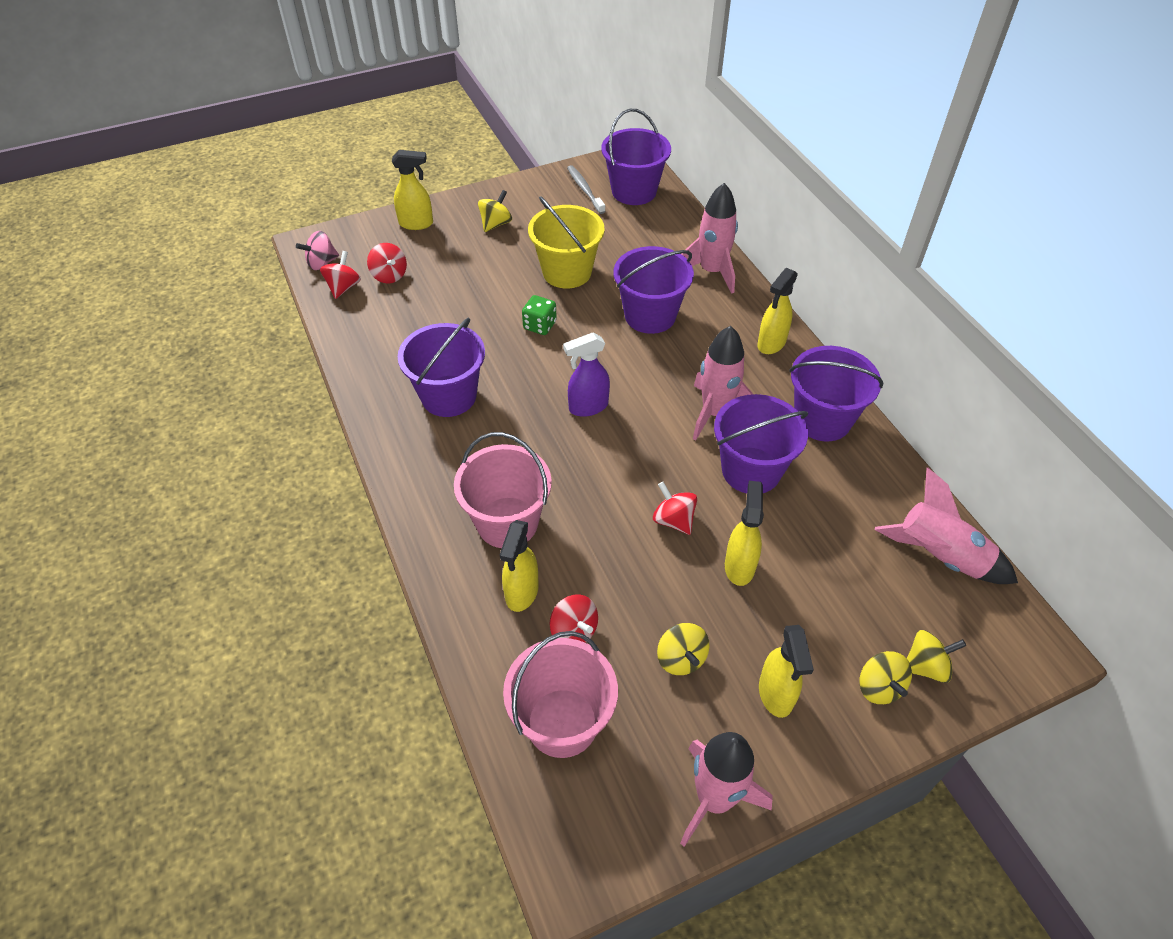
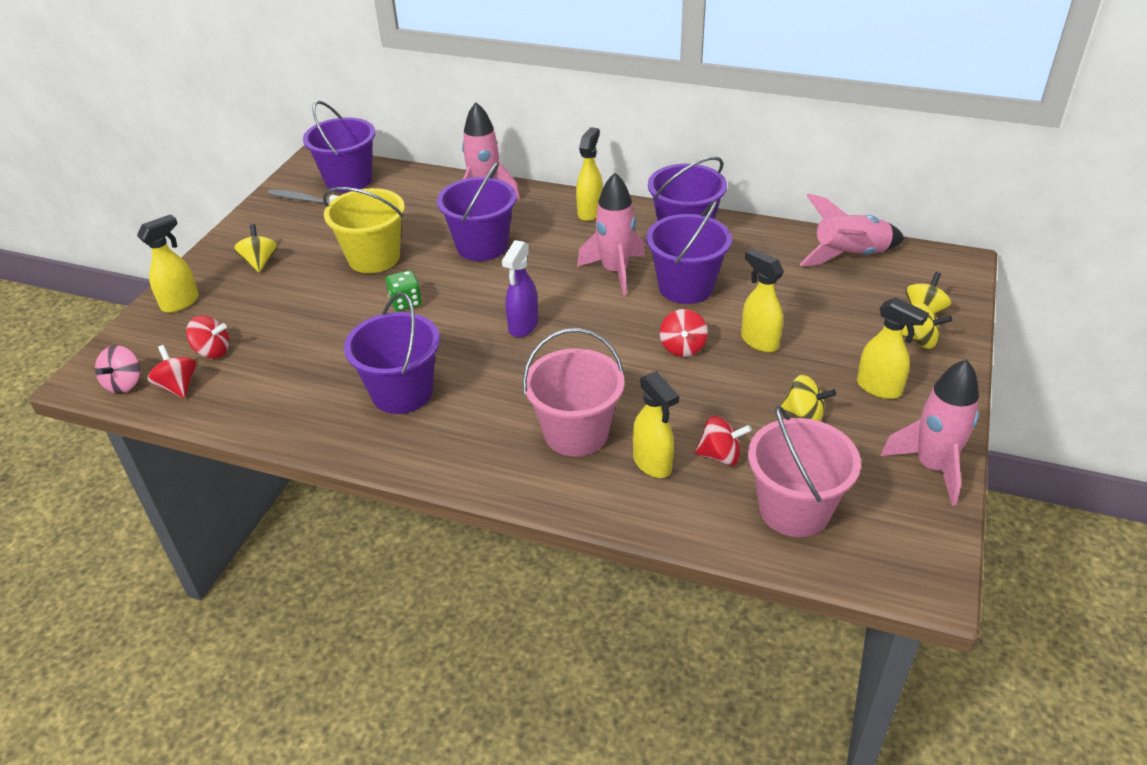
camera: 45 degrees left, 10 degrees down
(673, 520) = (682, 347): red spinning top -> red spinning top turned 90 degrees counterclockwise
(771, 344) = (590, 212): yellow spray bottle -> yellow spray bottle turned 150 degrees counterclockwise

